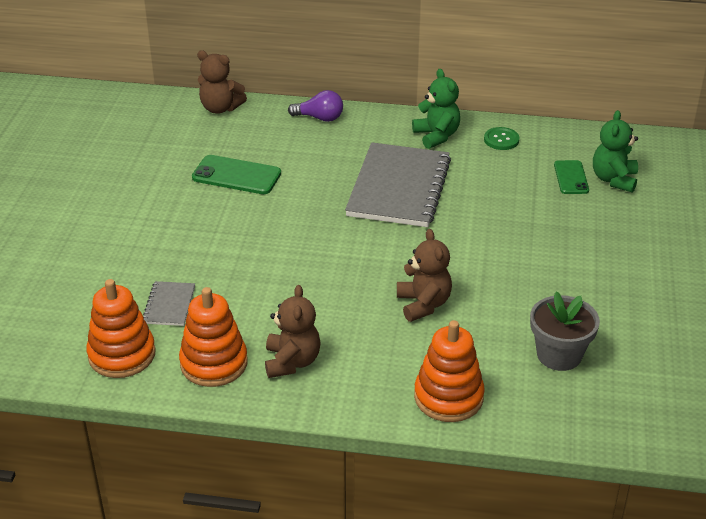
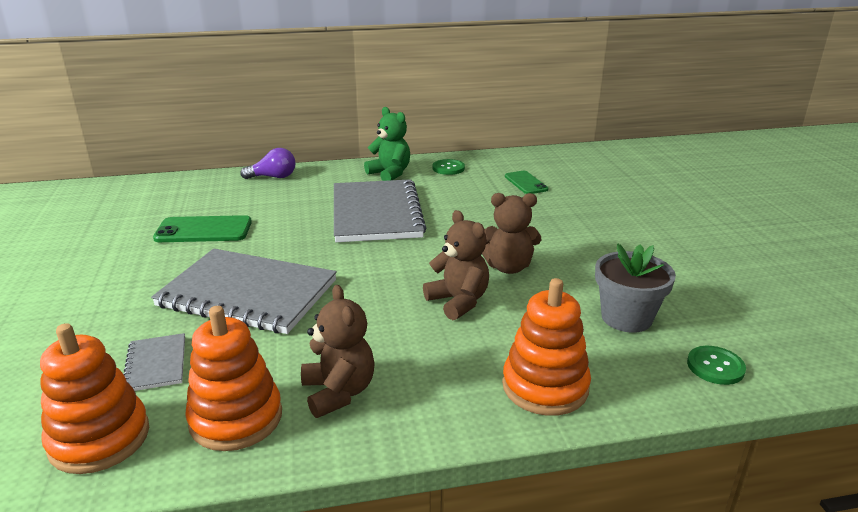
camera: 20 degrees left, 10 degrees down
(220, 108) = (170, 184): brown teddy bear -> brown teddy bear (508, 267)
(253, 255) = (247, 294): none -> grey notebook
(600, 416) = (715, 367): none -> green button
(614, 180) = (562, 179): green teddy bear -> none

